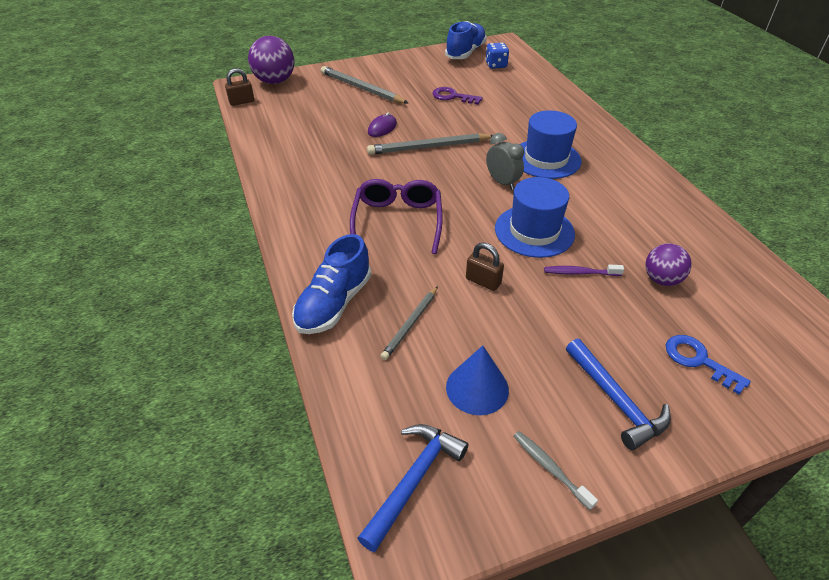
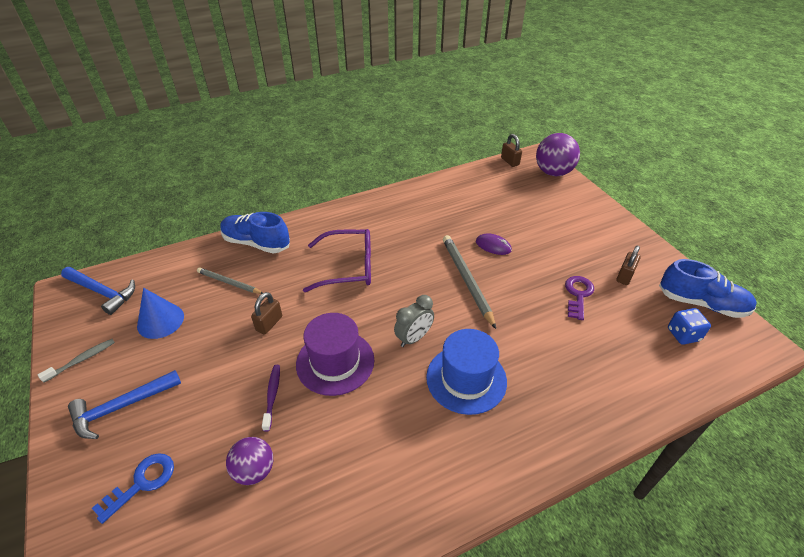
camera: 85 degrees right, 0 degrees up
(361, 88) = (564, 225): grey pencil -> none
(433, 74) = (624, 276): none -> brown padlock
(534, 231) = (335, 362): blue hat -> purple hat

